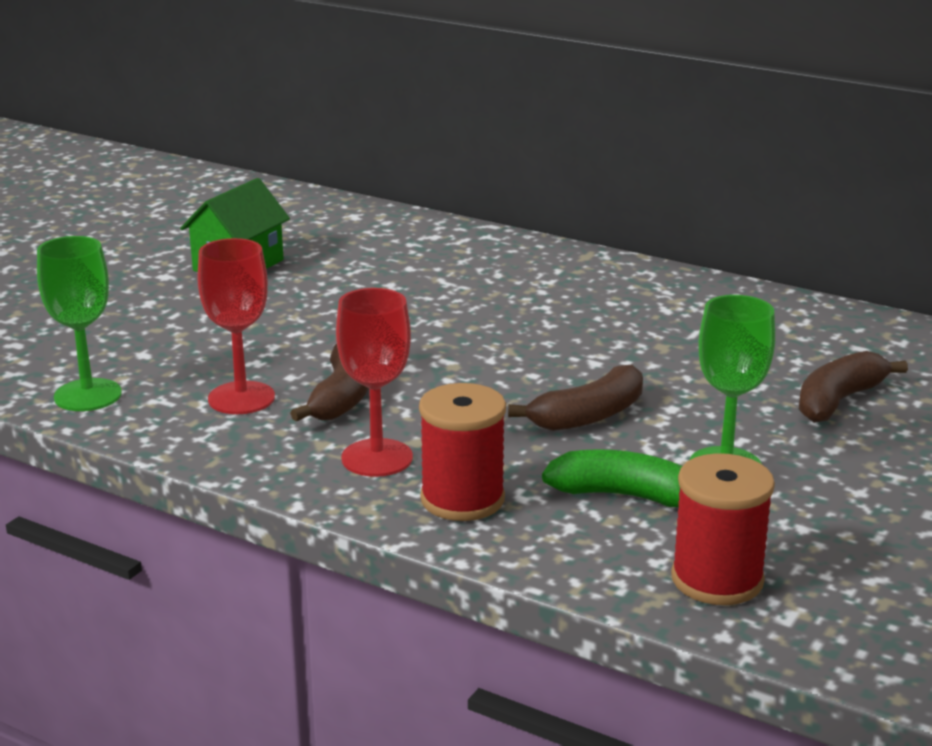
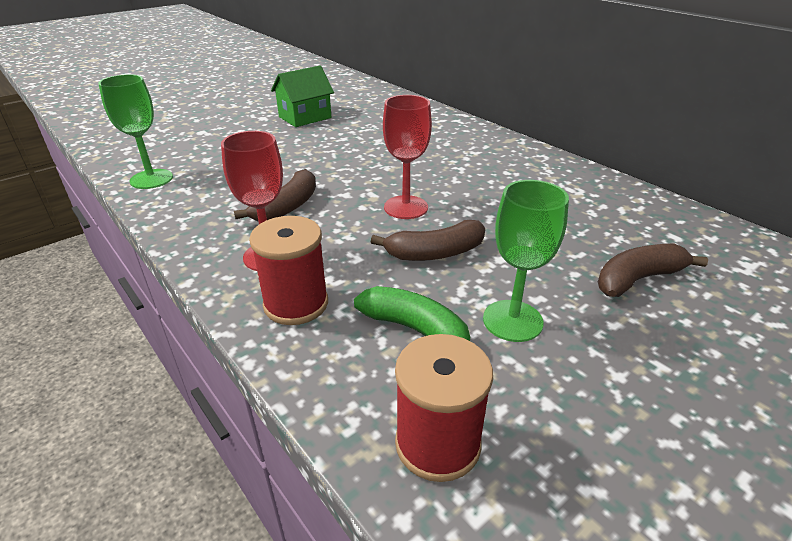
camera: 20 degrees right, 10 degrees up
(241, 398) = (229, 196): red goblet -> red goblet (406, 207)

